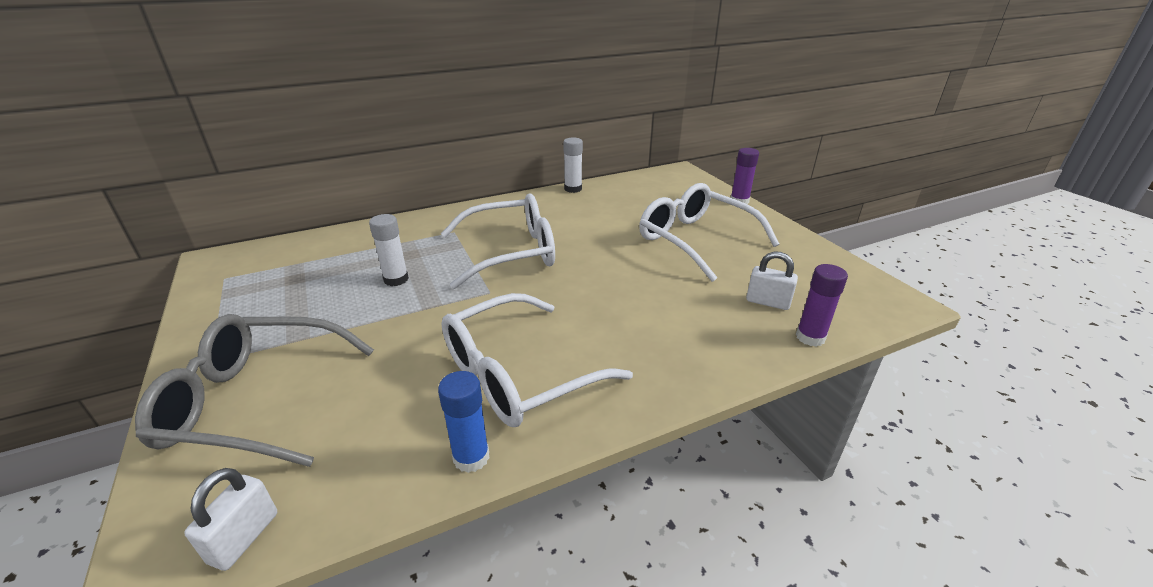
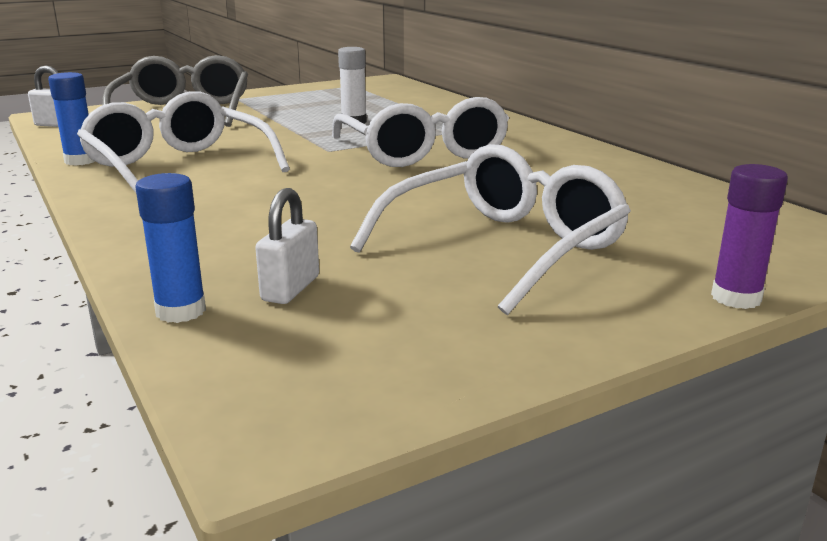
camera: 85 degrees right, 10 degrees down
(573, 189) = (655, 171): white glue stick -> none
(810, 337) = (181, 311): purple glue stick -> blue glue stick

